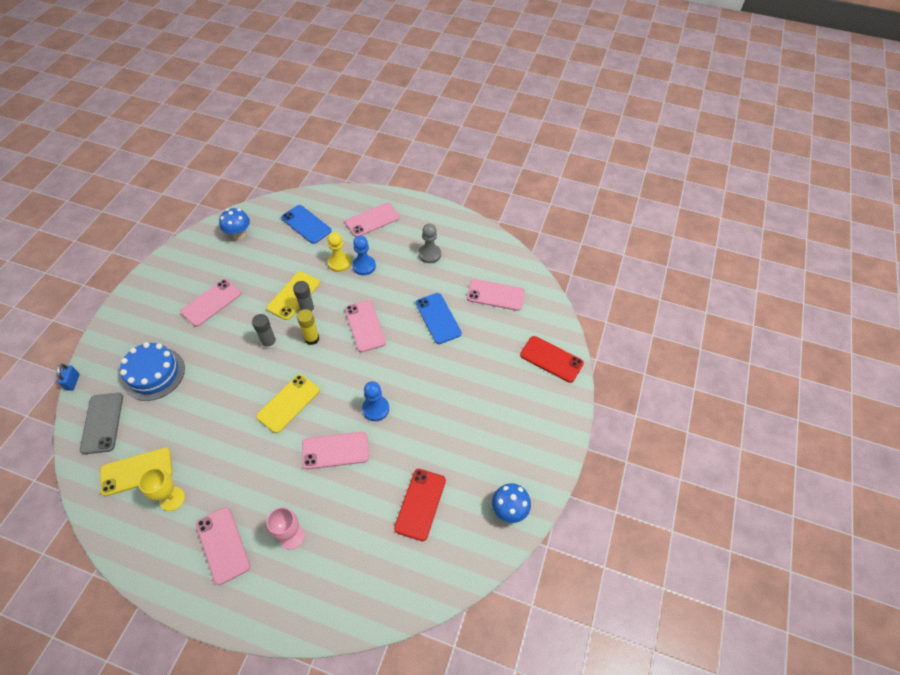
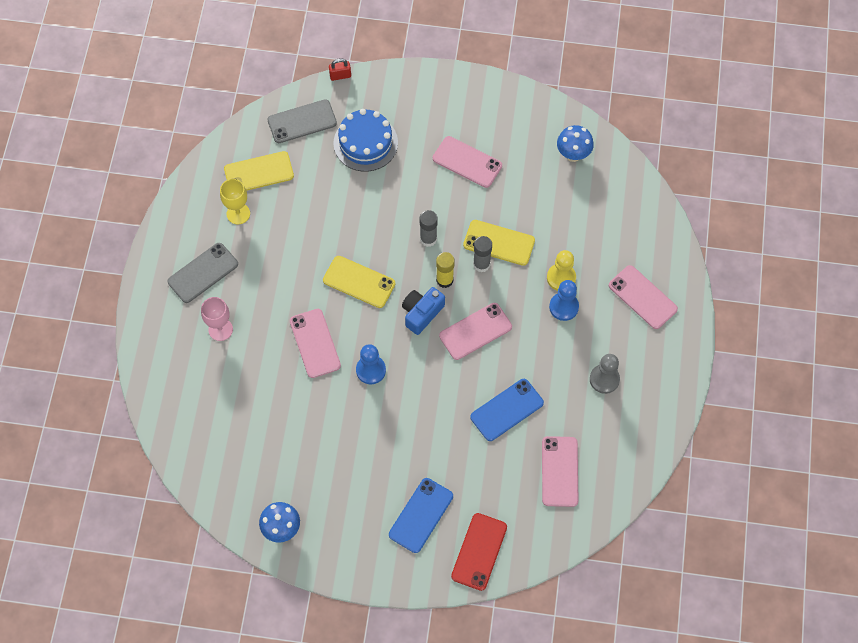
camera: 80 degrees right, 10 degrees up
(73, 382) = (340, 76): blue padlock -> red padlock
(136, 471) = (259, 172): yellow phone -> yellow phone turned 75 degrees counterclockwise
(223, 545) = (203, 273): pink phone -> grey phone
(306, 224) = (612, 222): blue phone -> blue phone (421, 515)
(336, 360) = (421, 313): none -> blue camera
(420, 504) = (273, 439): red phone -> none

